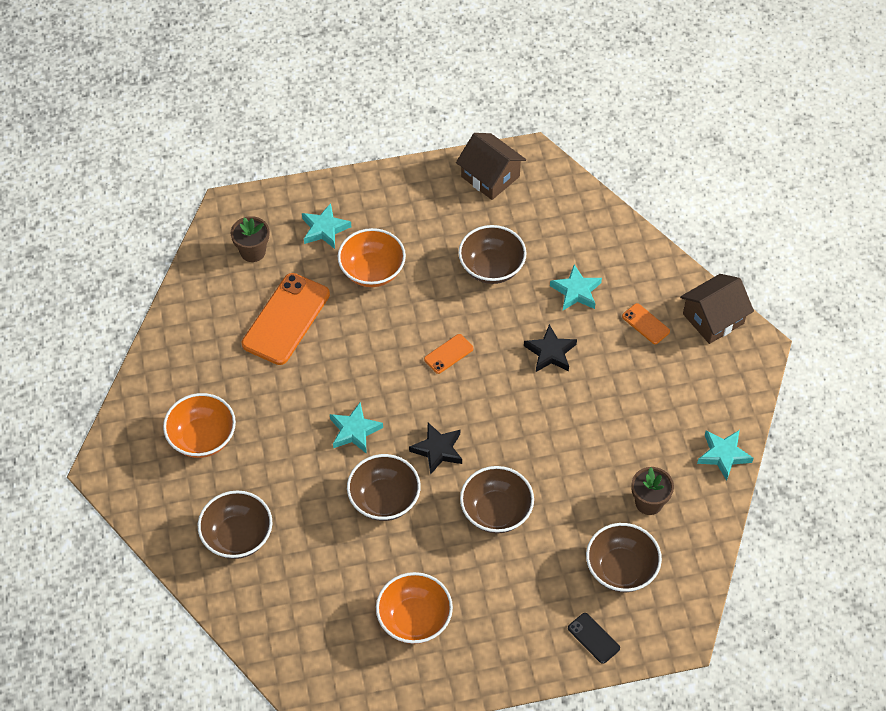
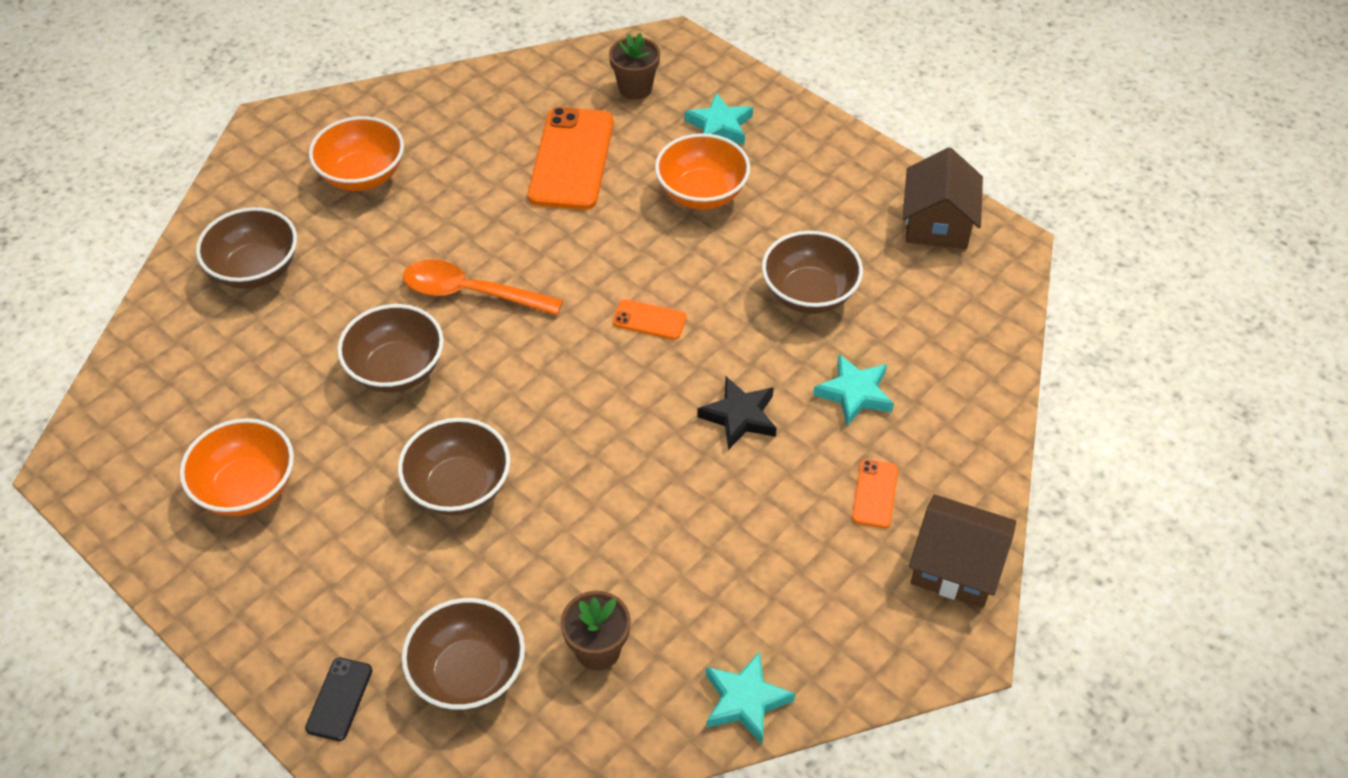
camera: 55 degrees right, 5 degrees down
(286, 319) = (572, 159): orange phone -> orange phone turned 75 degrees counterclockwise
(354, 431) = (471, 293): turquoise star -> orange spoon
(438, 450) = (505, 382): black star -> none

